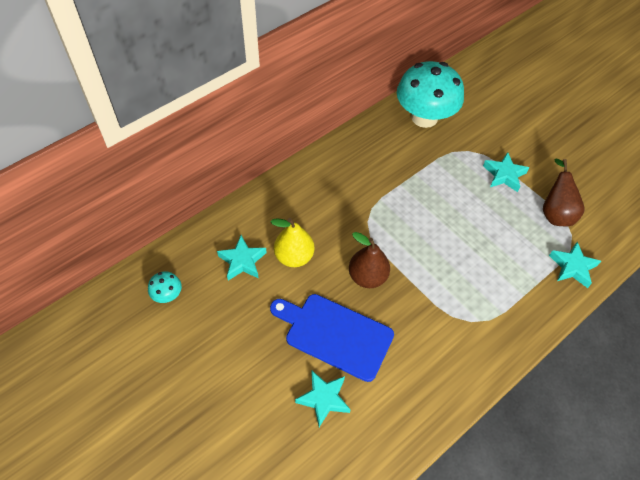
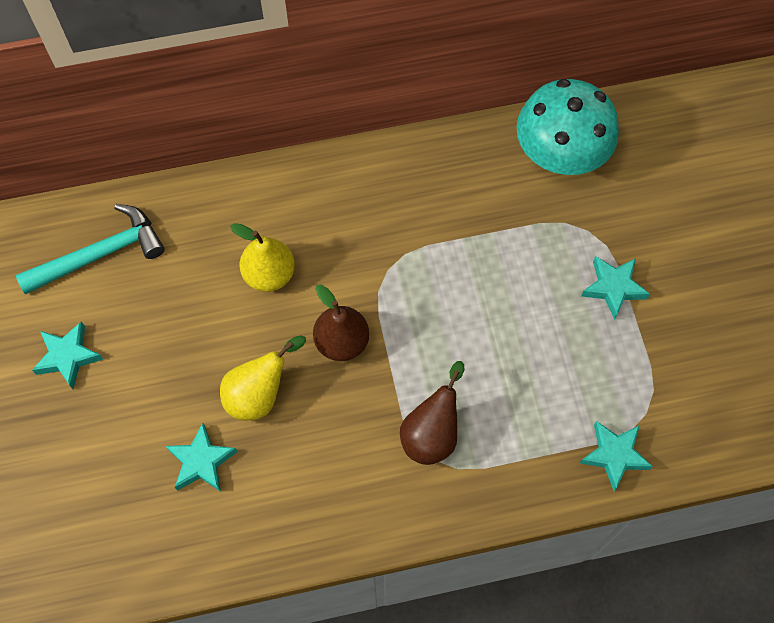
camera: 30 degrees right, 10 degrees up
(167, 295) = (99, 254): turquoise mushroom -> turquoise hammer
(242, 261) = (206, 252): turquoise star -> turquoise star (68, 357)
(335, 335) = (259, 394): blue cutting board -> yellow pear
(555, 213) = (646, 372): brown pear -> brown pear (432, 433)

